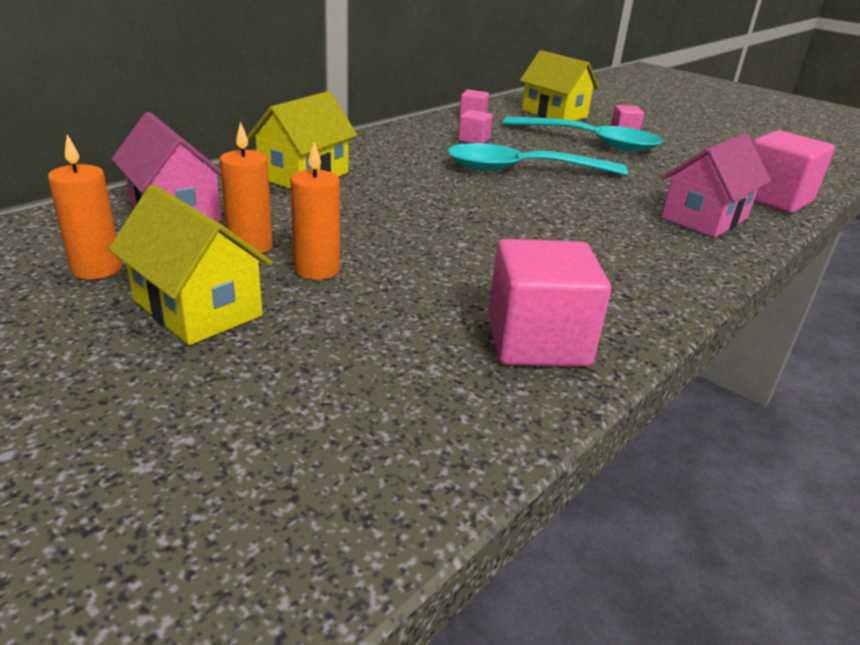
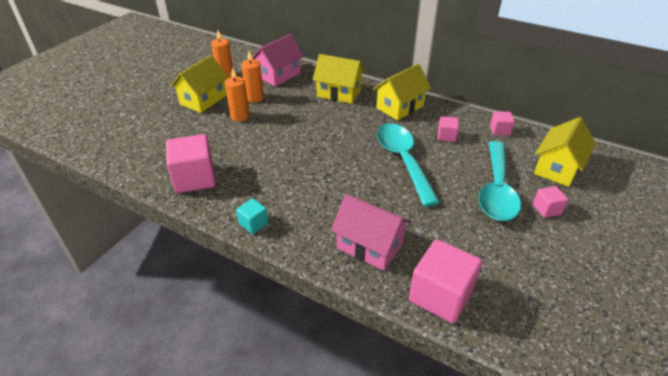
camera: 80 degrees right, 10 degrees up
(383, 148) = (400, 107): none -> yellow house
(674, 291) = (253, 223): none -> turquoise cube

